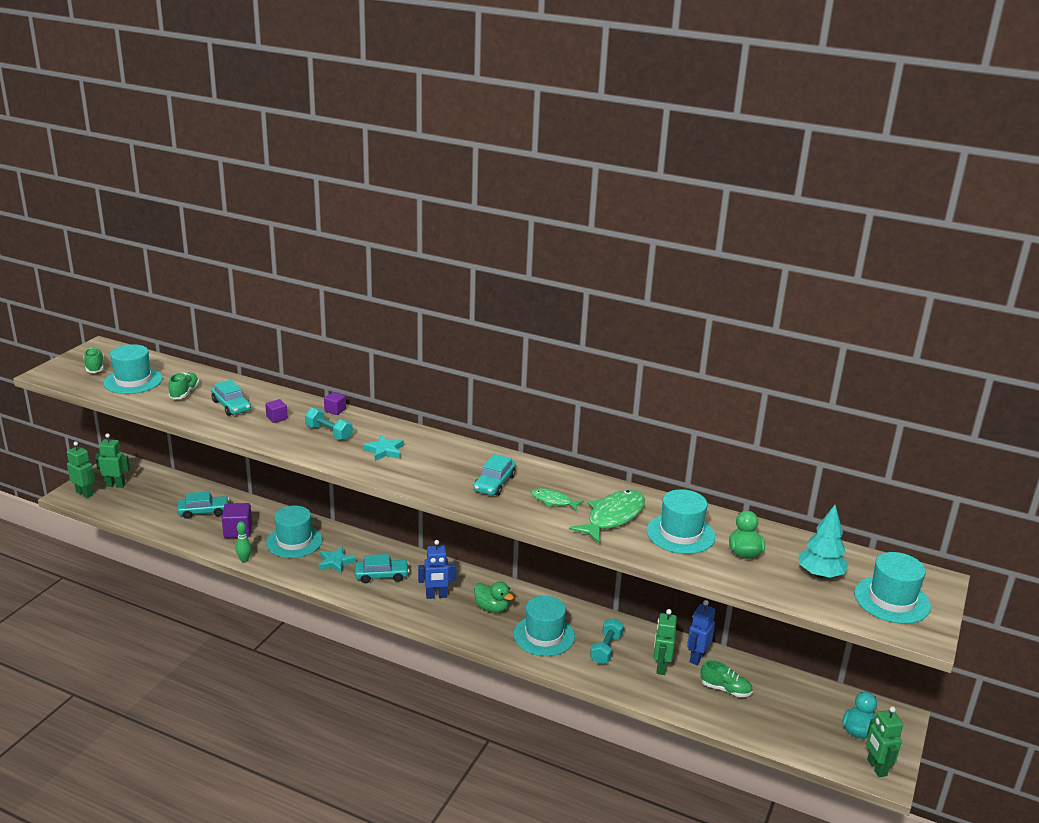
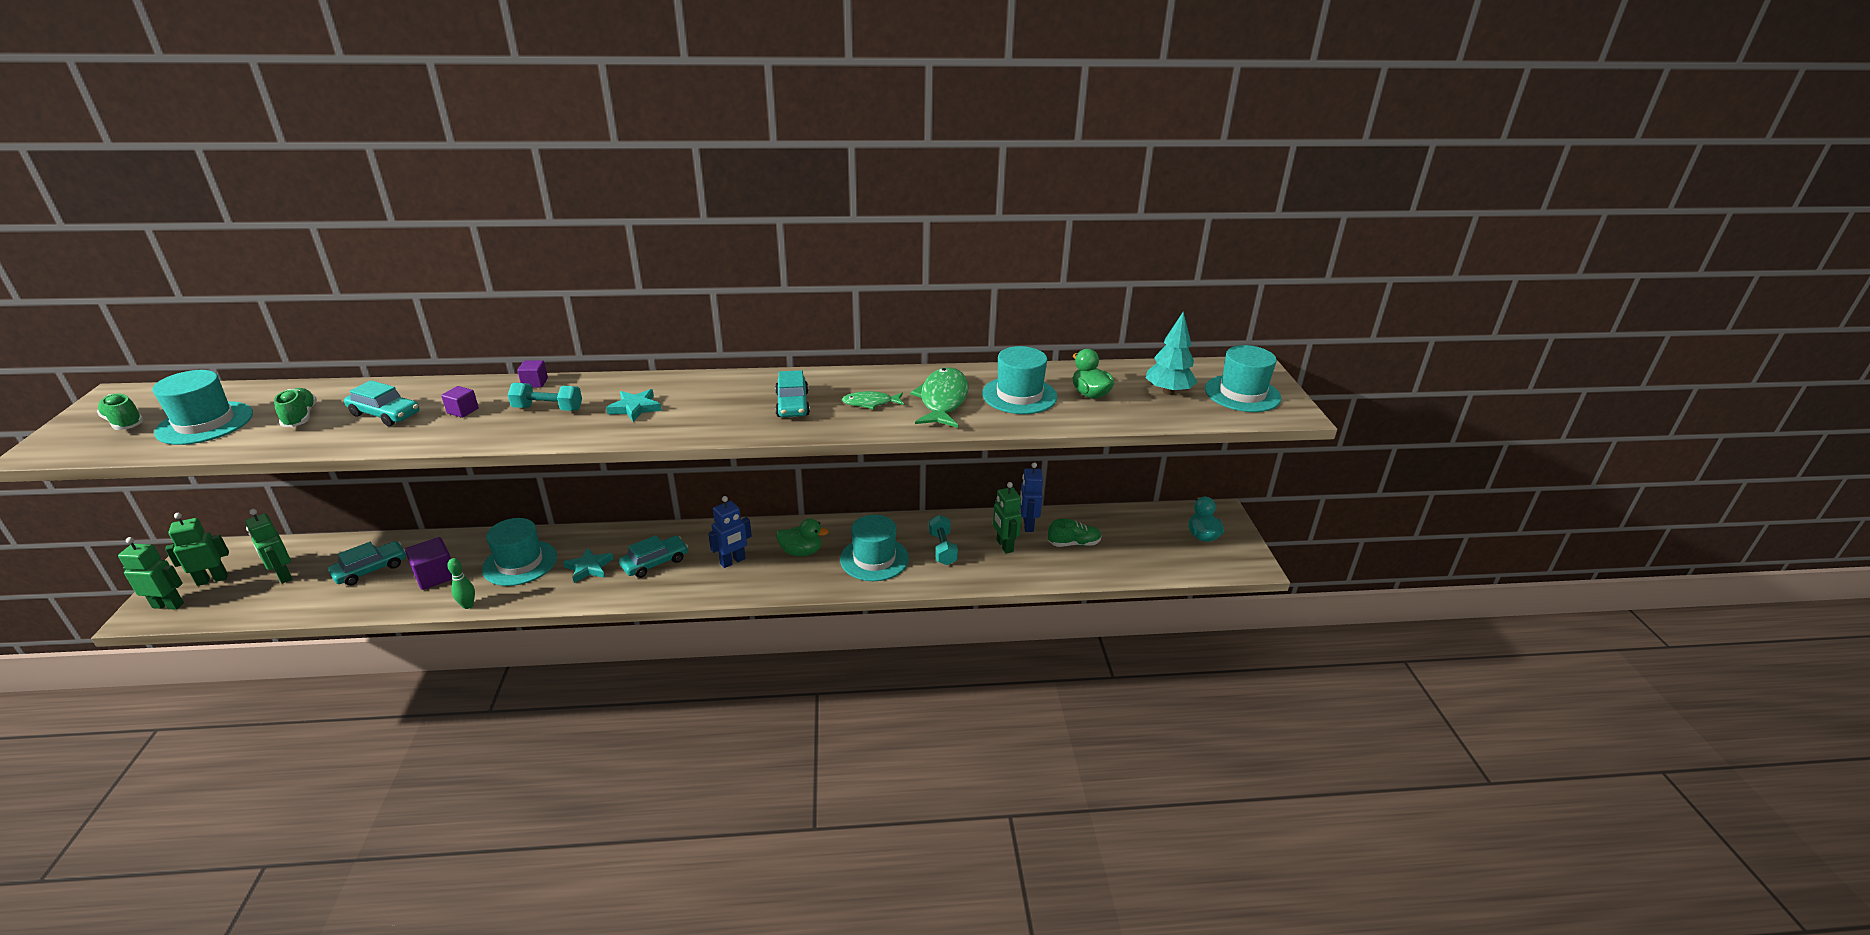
camera: 30 degrees left, 5 degrees up
(876, 767) = (1240, 560): green robot -> green robot (283, 576)

